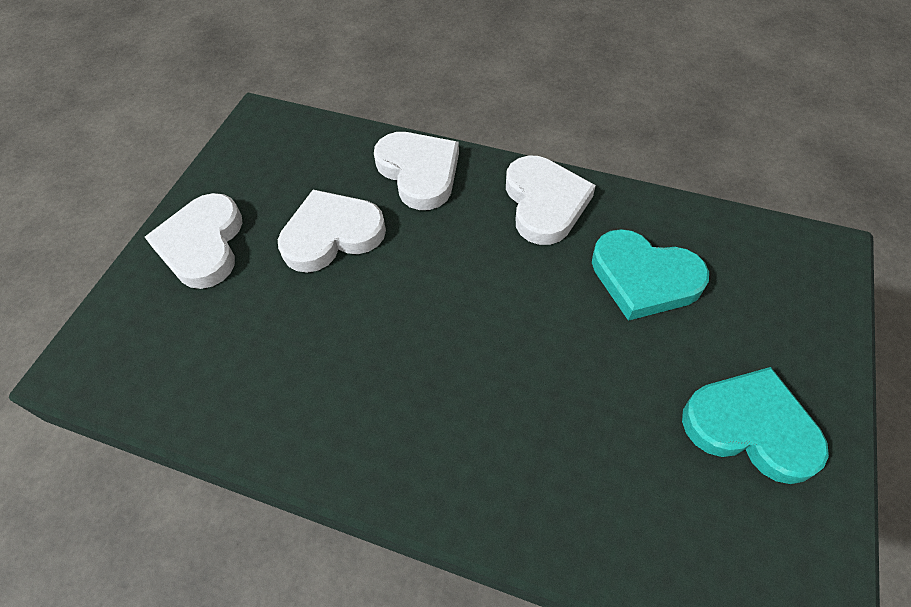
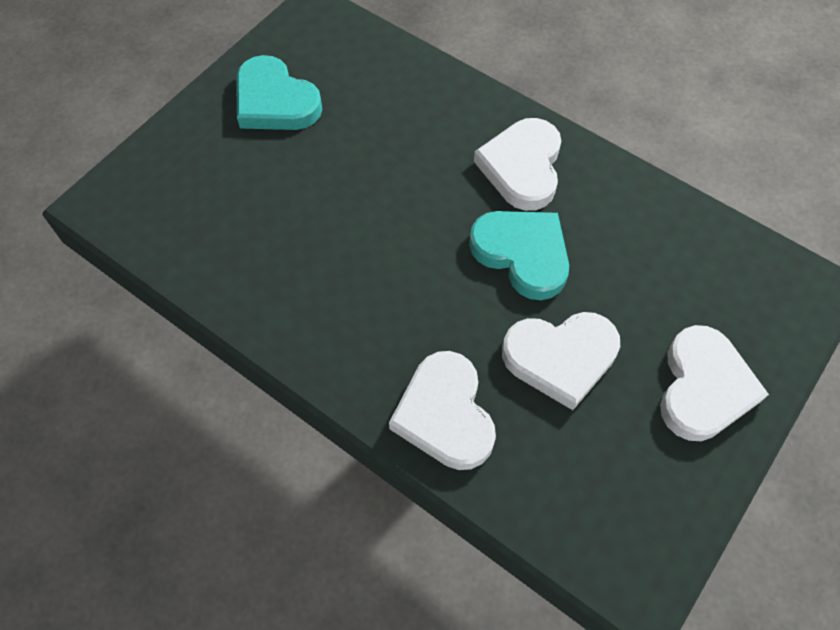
camera: 165 degrees left, 5 degrees up
(544, 203) = (324, 329): white heart -> white heart (522, 167)
(644, 278) = (276, 224): turquoise heart -> turquoise heart (522, 254)

